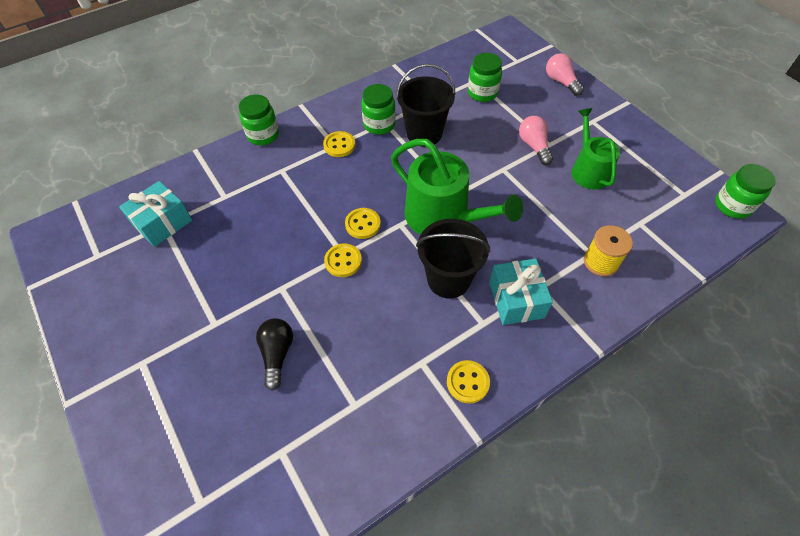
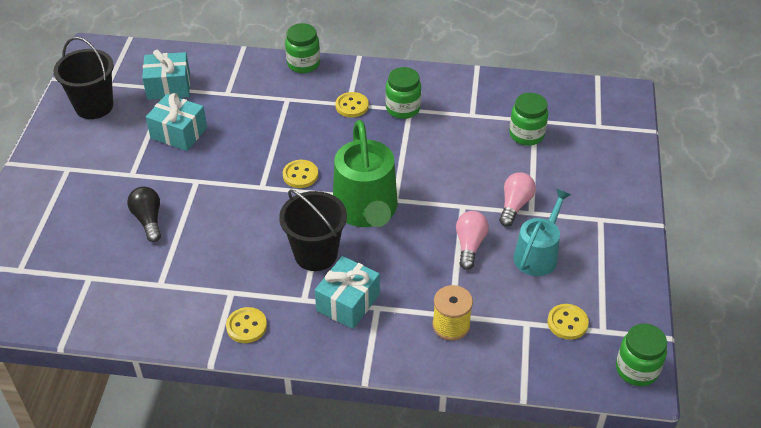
camera: 40 degrees right, 10 degrees down
(218, 257) = (179, 133): none -> turquoise gift
(277, 354) = (148, 220): black light bulb -> black light bulb turned 60 degrees counterclockwise
(343, 261) = (257, 191): yellow button -> yellow button (567, 323)
(424, 134) = (431, 138): black bucket -> black bucket (94, 106)
(561, 82) = (617, 168): pink light bulb -> pink light bulb (470, 245)
(588, 170) = (538, 254): green watering can -> turquoise watering can

